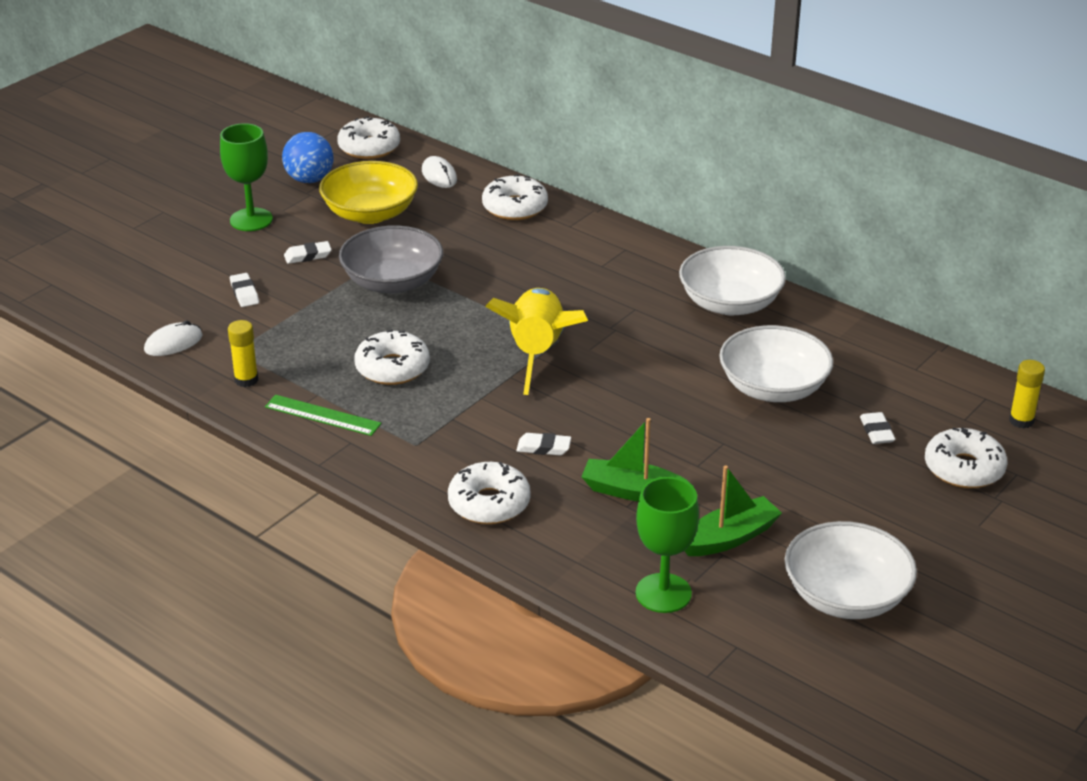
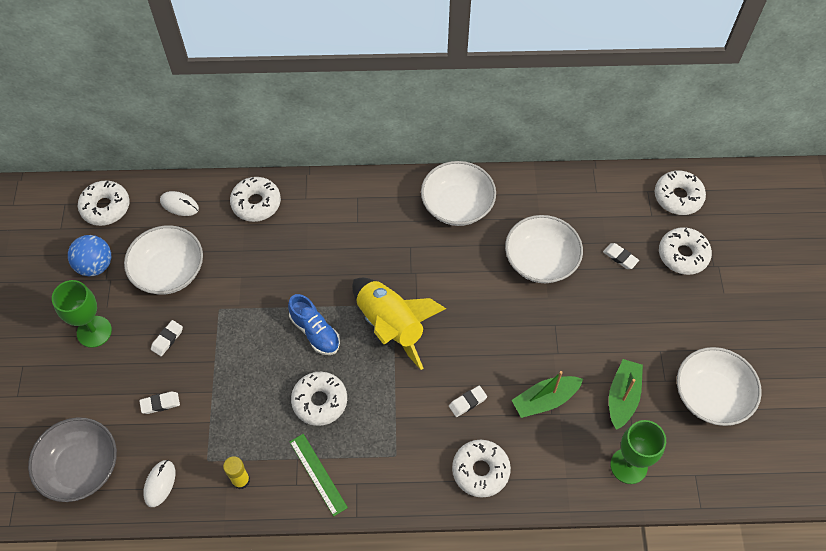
camera: 40 degrees left, 25 degrees up
(244, 293) = (160, 403): white eraser -> white eraser turned 45 degrees counterclockwise
(322, 415) = (318, 474): green ruler -> green ruler turned 75 degrees clockwise
(370, 213) = (169, 271): yellow bowl -> white bowl
(392, 282) = (246, 325): grey bowl -> grey bowl (81, 467)
(453, 319) = (315, 332): none -> blue shoe
(1021, 421) = (678, 197): yellow glue stick -> white donut

